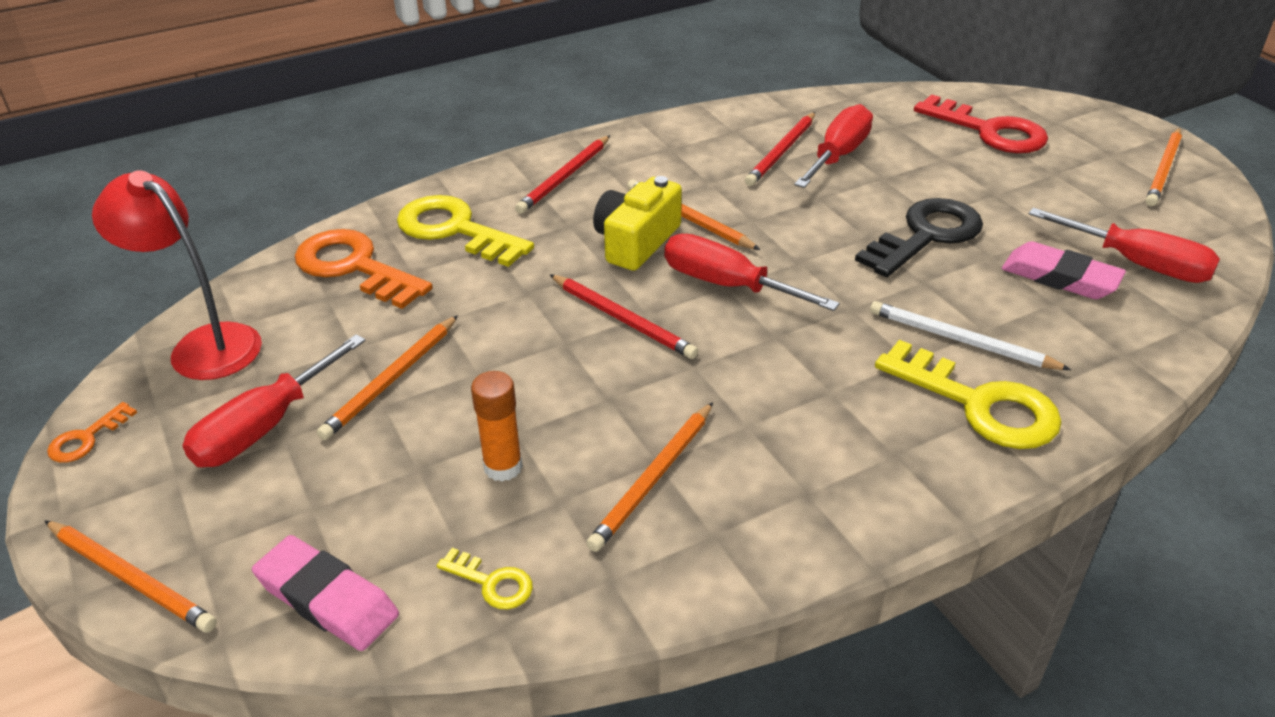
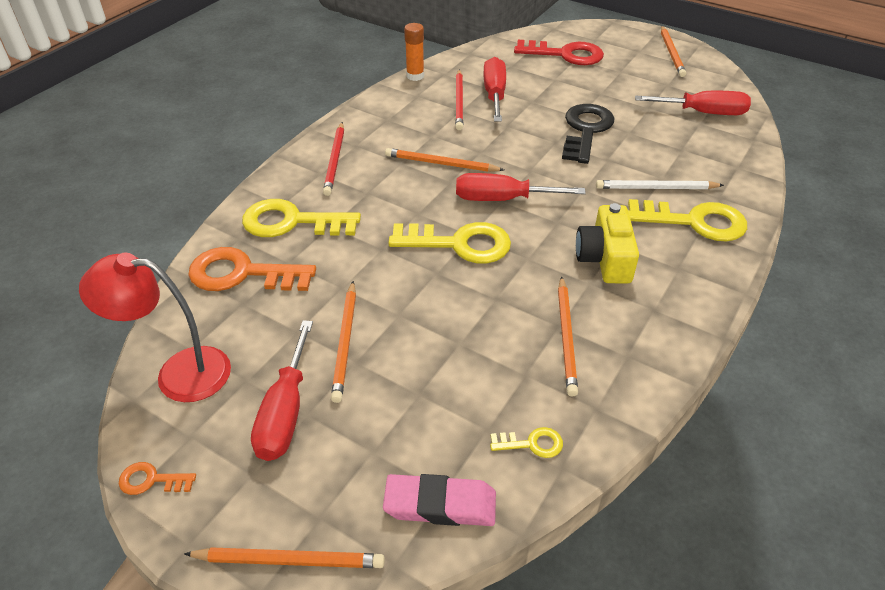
camera: 30 degrees left, 5 degrees up
(86, 438) = (151, 480): orange key -> orange key turned 90 degrees clockwise
(503, 467) = (472, 369): orange glue stick -> orange glue stick (415, 76)
(623, 319) = (459, 244): red pencil -> yellow key
(636, 242) = (422, 190): yellow camera -> yellow camera (605, 258)
(1060, 277) = (673, 133): pink eraser -> none

